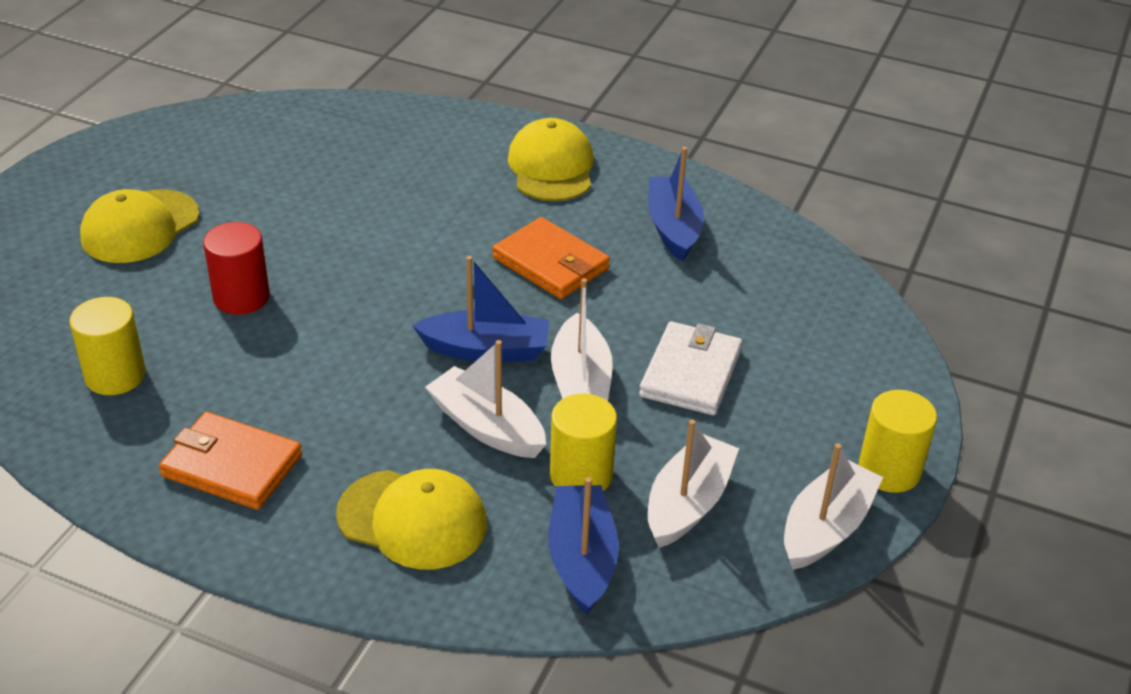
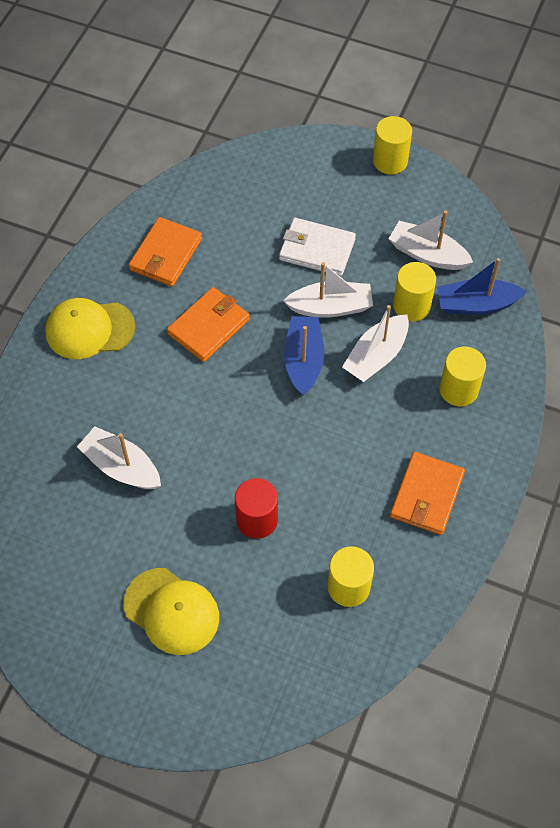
camera: 90 degrees left, 20 degrees up
(412, 519) = (458, 389): yellow cap -> yellow cylinder
(673, 228) = (165, 254): blue boat -> orange wallet
(826, 528) = (437, 193): white boat -> white boat (121, 467)

